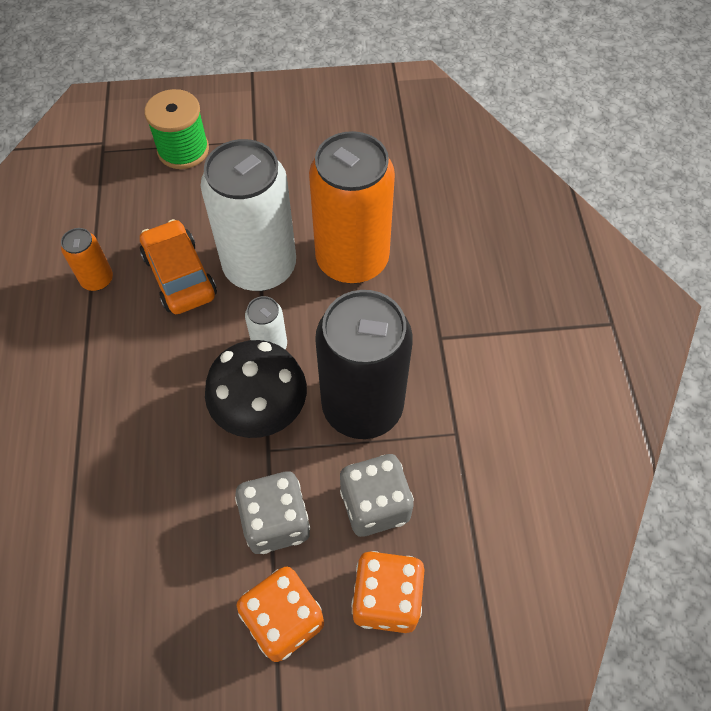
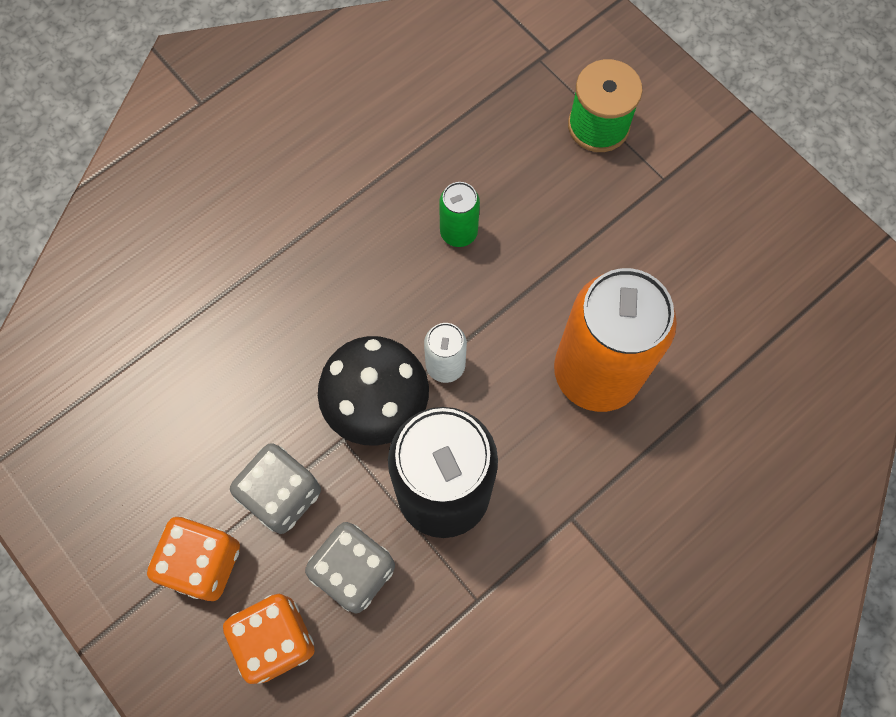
camera: 55 degrees right, 10 degrees up
(97, 280) = (402, 168): orange can -> none
(180, 276) = (458, 232): orange car -> green can
(260, 267) = (522, 294): white can -> none

